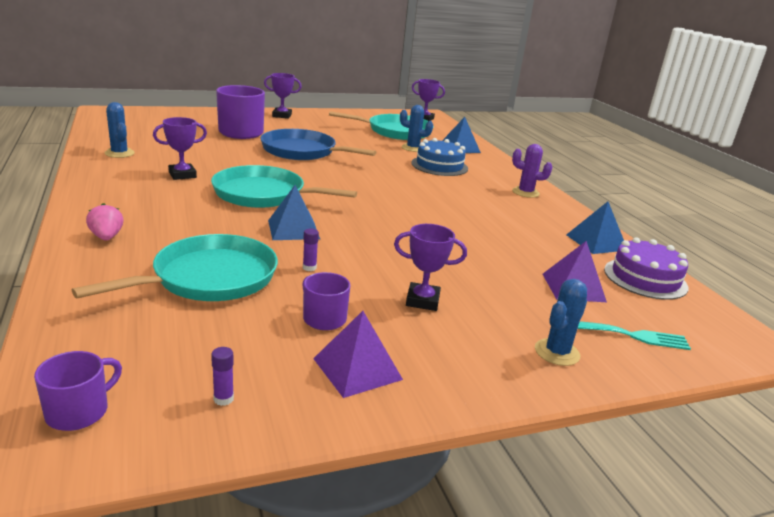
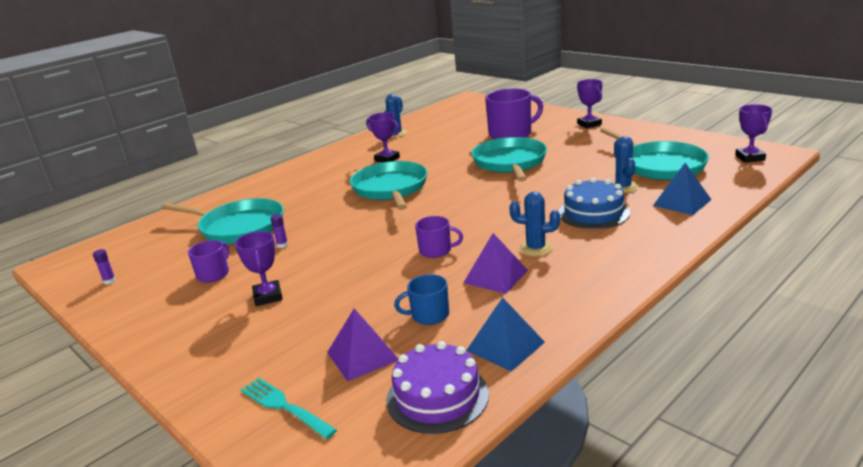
camera: 70 degrees right, 0 degrees up
(79, 411) = (87, 256): purple mug -> purple mug (436, 250)
(106, 237) = (265, 186): pink strawberry -> none
(293, 229) = (340, 218): blue pyramid -> none
(302, 151) = (510, 162): blue pan -> turquoise pan
(357, 369) = (157, 304): purple pyramid -> purple pyramid (495, 276)
(525, 192) = (598, 272): purple cactus -> none
(532, 250) = (429, 315): none -> blue mug
(557, 352) = (226, 373): blue cactus -> blue cactus (535, 248)
(629, 335) = (285, 407): turquoise fork -> turquoise fork turned 150 degrees clockwise

